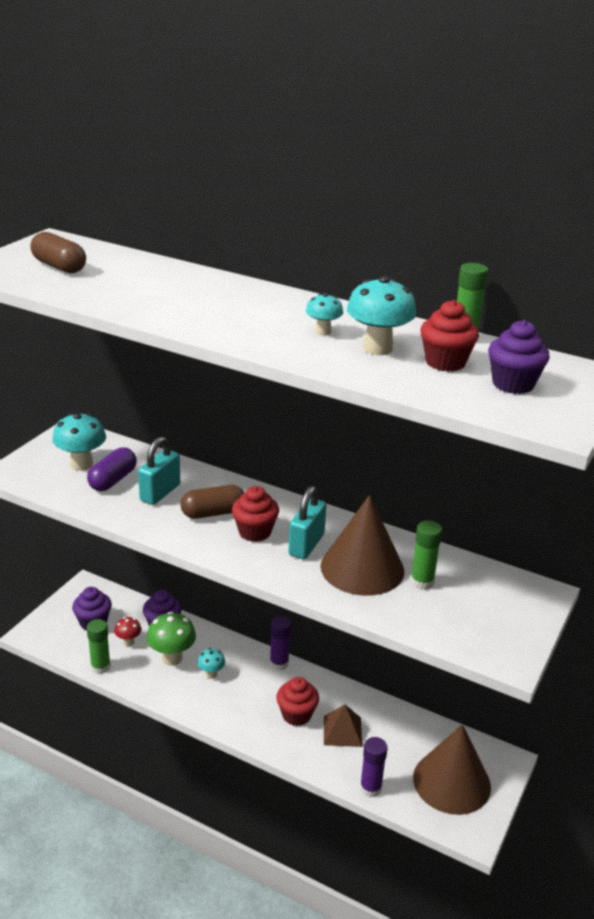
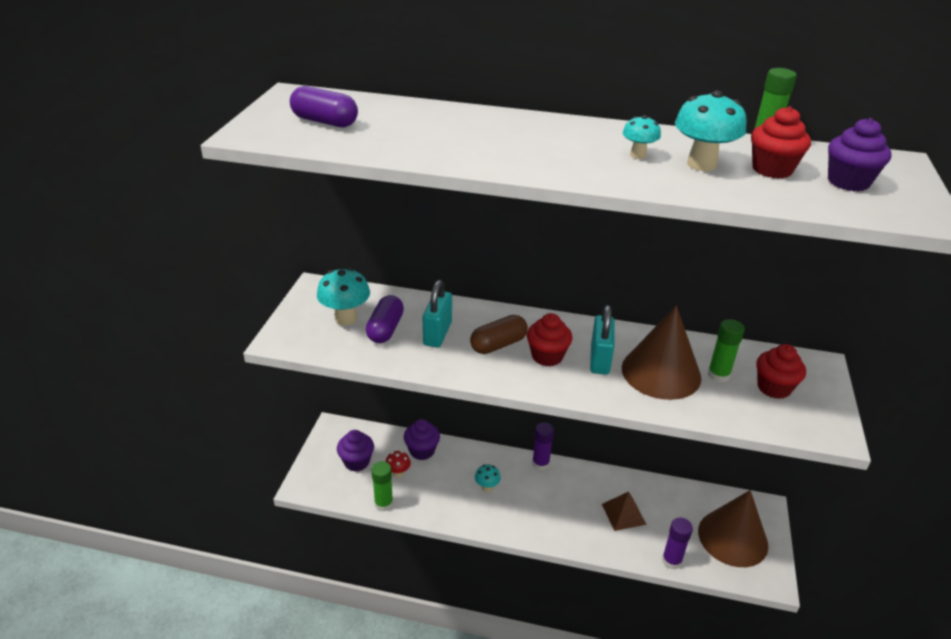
camera: 15 degrees left, 5 degrees up
(59, 267) = (325, 122): brown capsule -> purple capsule
(172, 658) = (445, 480): green mushroom -> none
(296, 715) = (578, 508): red cupcake -> red cupcake (774, 388)

